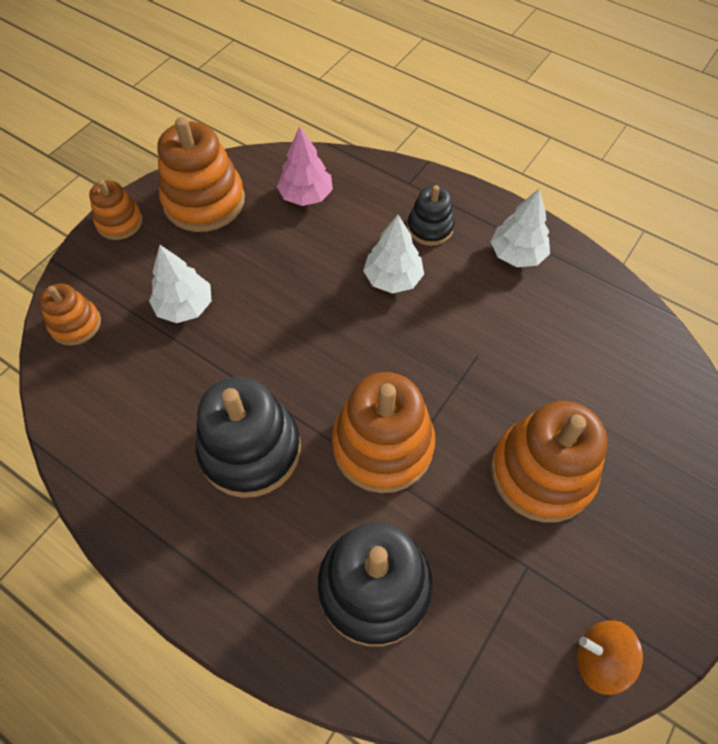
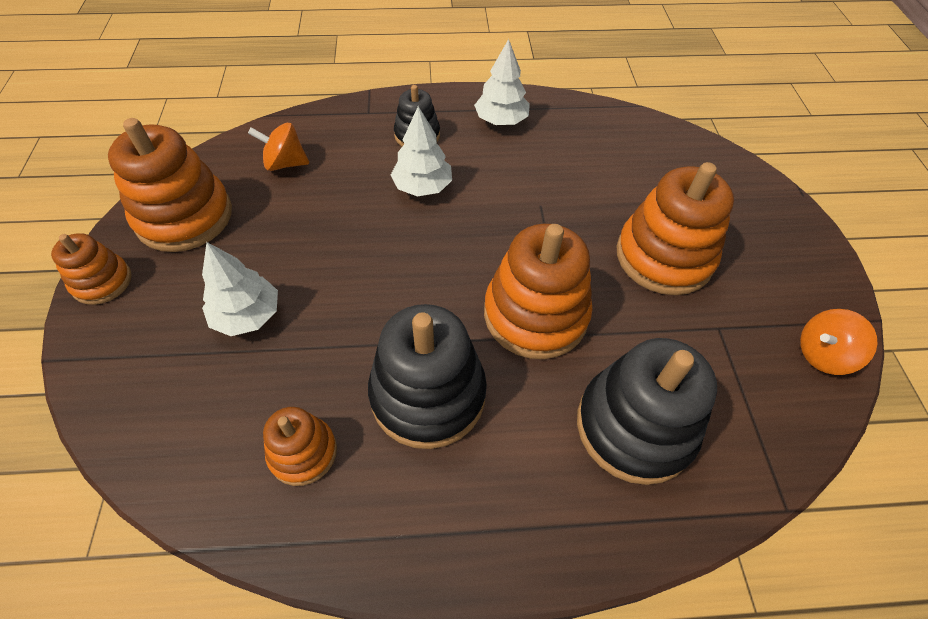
camera: 40 degrees left, 5 degrees down
(75, 324) = (134, 404): orange stacking toy -> orange stacking toy (303, 452)
(306, 195) = (285, 163): pink tree -> orange spinning top

